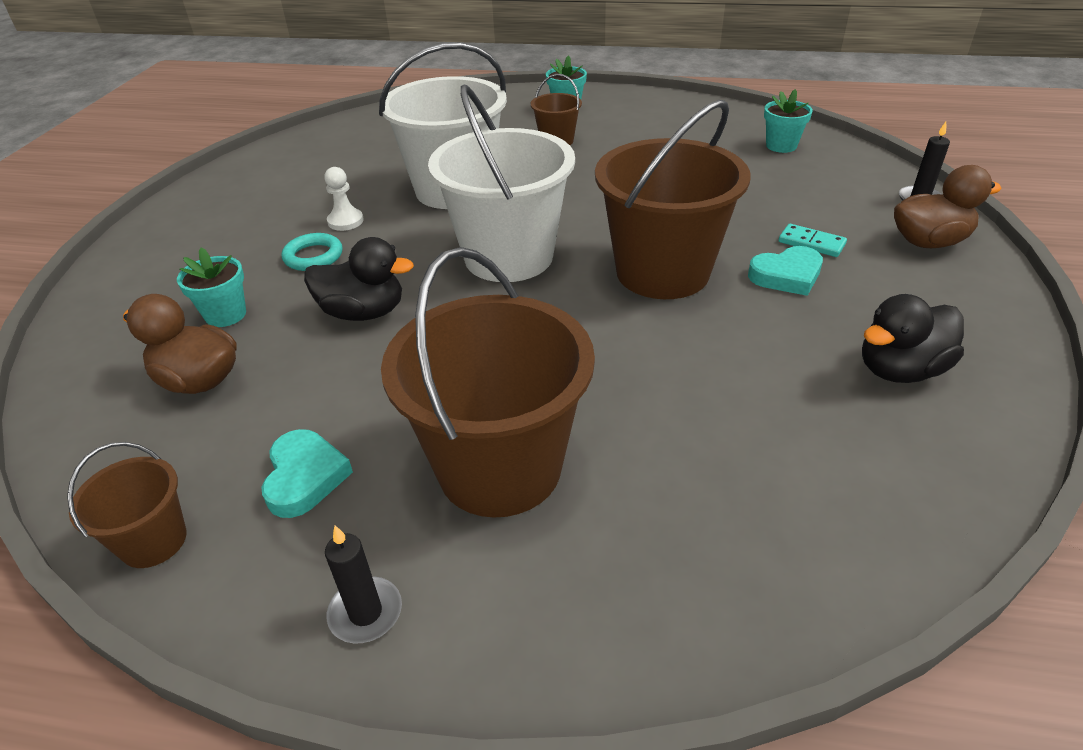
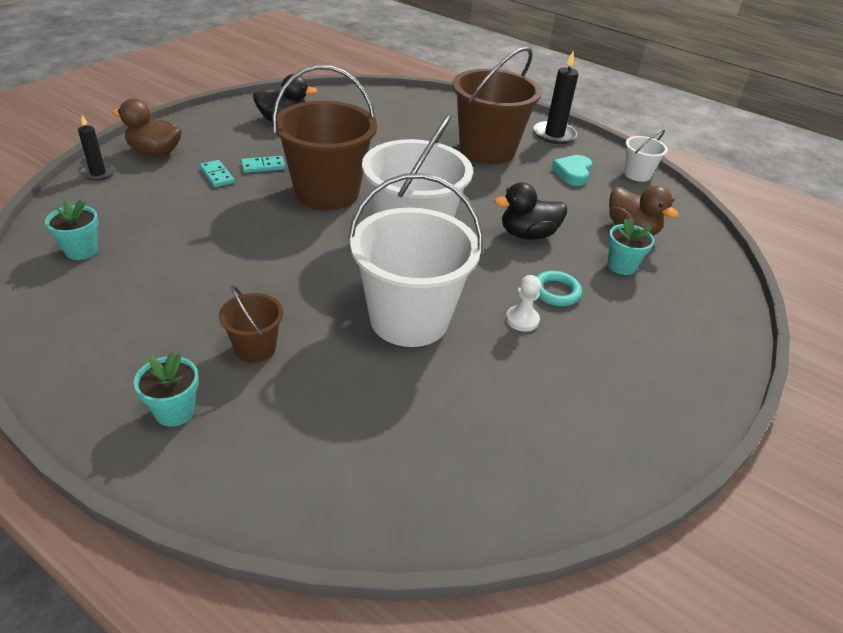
camera: 160 degrees left, 0 degrees up
(153, 541) = (637, 174): brown bucket -> white bucket
(363, 312) = (527, 234): black duck -> black duck turned 45 degrees counterclockwise
(365, 612) = (554, 135): black candle -> black candle, size x1.62
(786, 276) = (263, 166): turquoise heart -> turquoise domino

